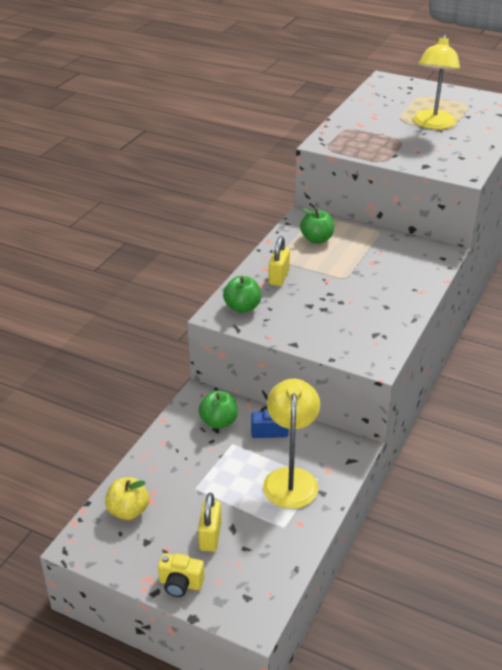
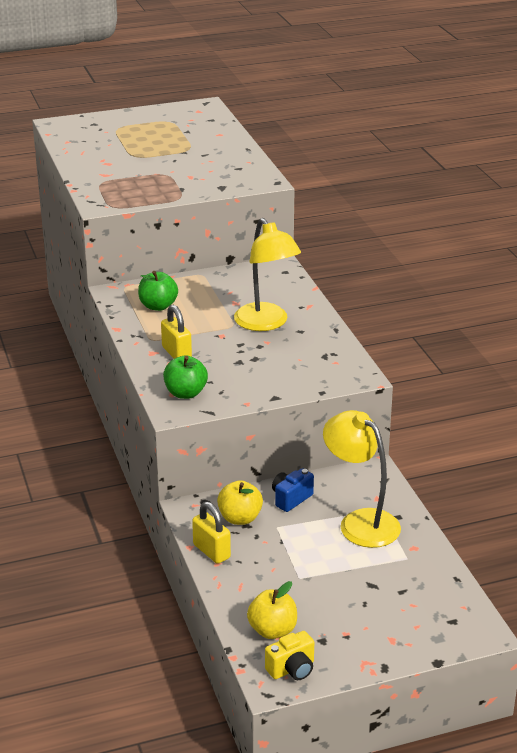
camera: 45 degrees left, 5 degrees down
(180, 584) = (394, 648): yellow camera -> yellow camera (292, 669)
(210, 536) = (364, 602): yellow padlock -> yellow padlock (211, 551)
(219, 422) = (240, 518): green apple -> yellow apple
(432, 124) = (169, 150): yellow lamp -> yellow lamp (266, 323)

